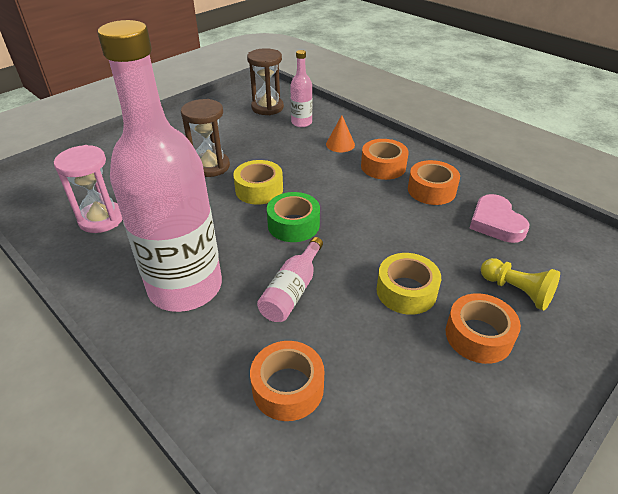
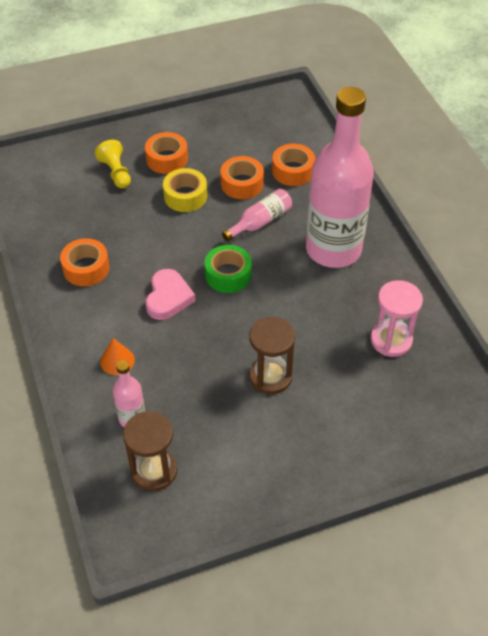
camera: 155 degrees left, 10 degrees up
(259, 190) = (237, 325): yellow tape -> none
(383, 166) = (102, 312): orange tape -> orange tape (242, 184)
(495, 223) = (71, 220): pink heart -> pink heart (168, 298)

